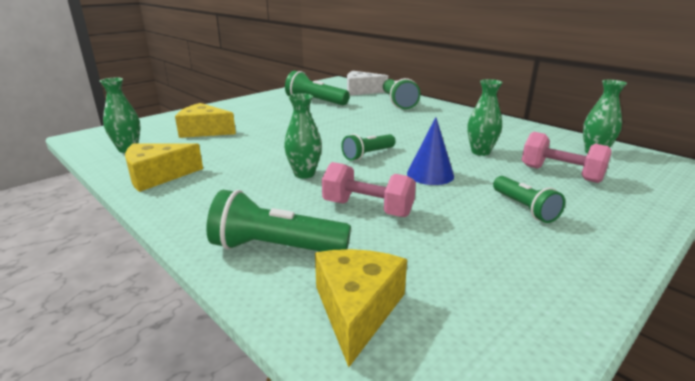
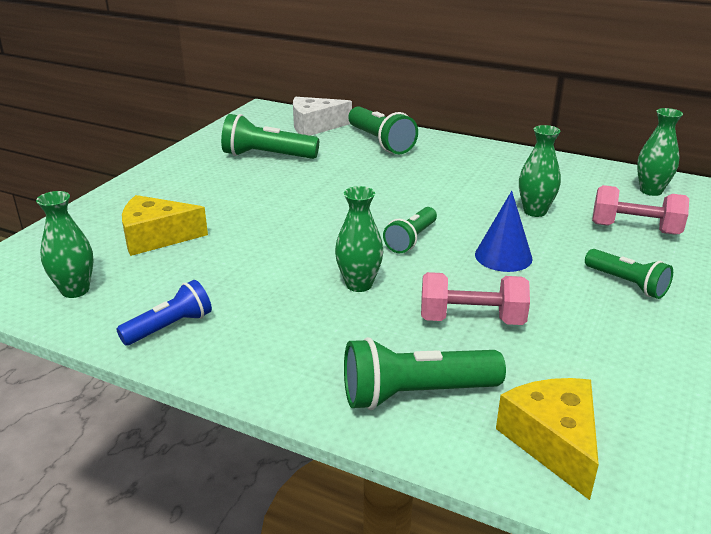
camera: 20 degrees left, 5 degrees up
(158, 176) = (170, 327): yellow cheese -> blue flashlight

